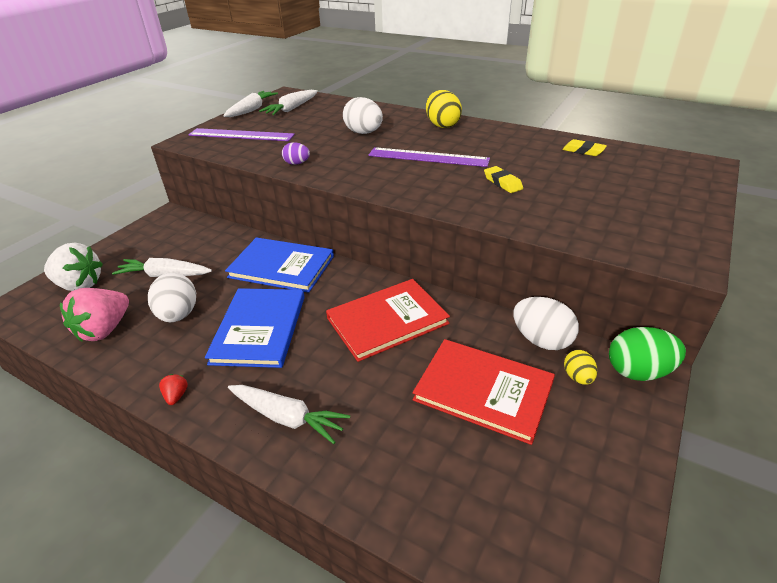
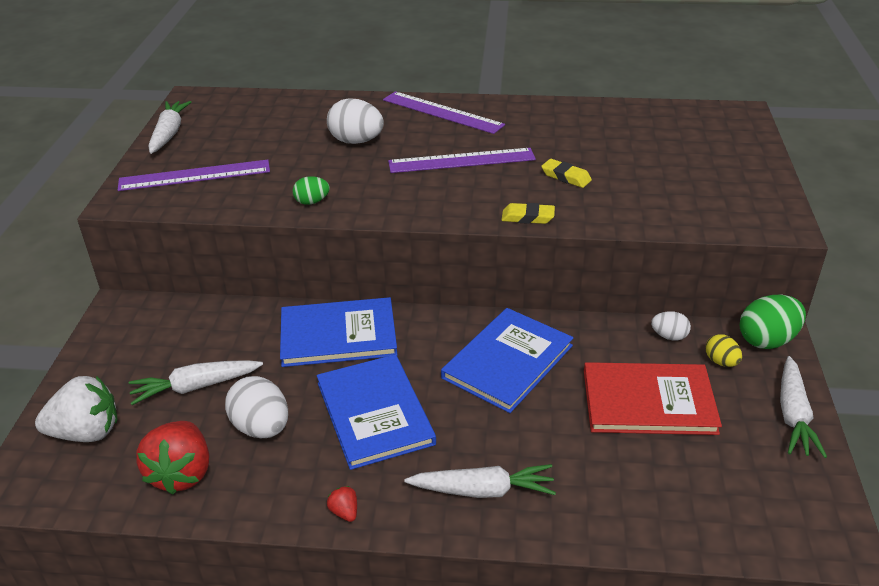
camera: 25 degrees left, 0 degrees up
(105, 330) = (182, 473): pink strawberry -> red strawberry
(291, 109) = (226, 122): white carrot -> white carrot (793, 415)
(297, 163) = (312, 202): purple egg -> green egg
(387, 321) = (508, 362): red book -> blue book
(442, 125) = (442, 112): yellow egg -> purple ruler
(541, 340) = (669, 336): white egg -> white egg, size x0.56
(583, 151) = (618, 119): yellow eraser -> yellow eraser (527, 217)

